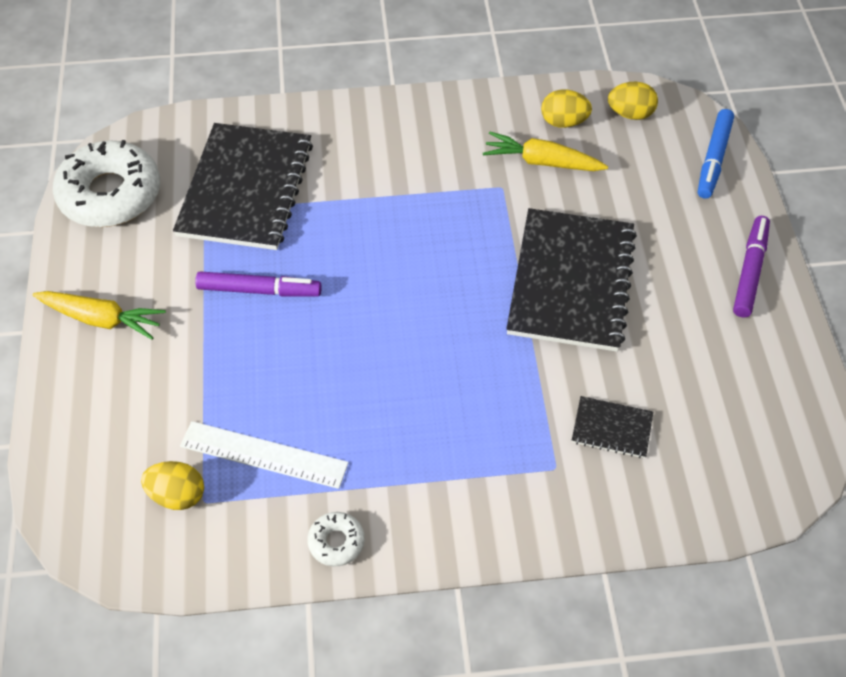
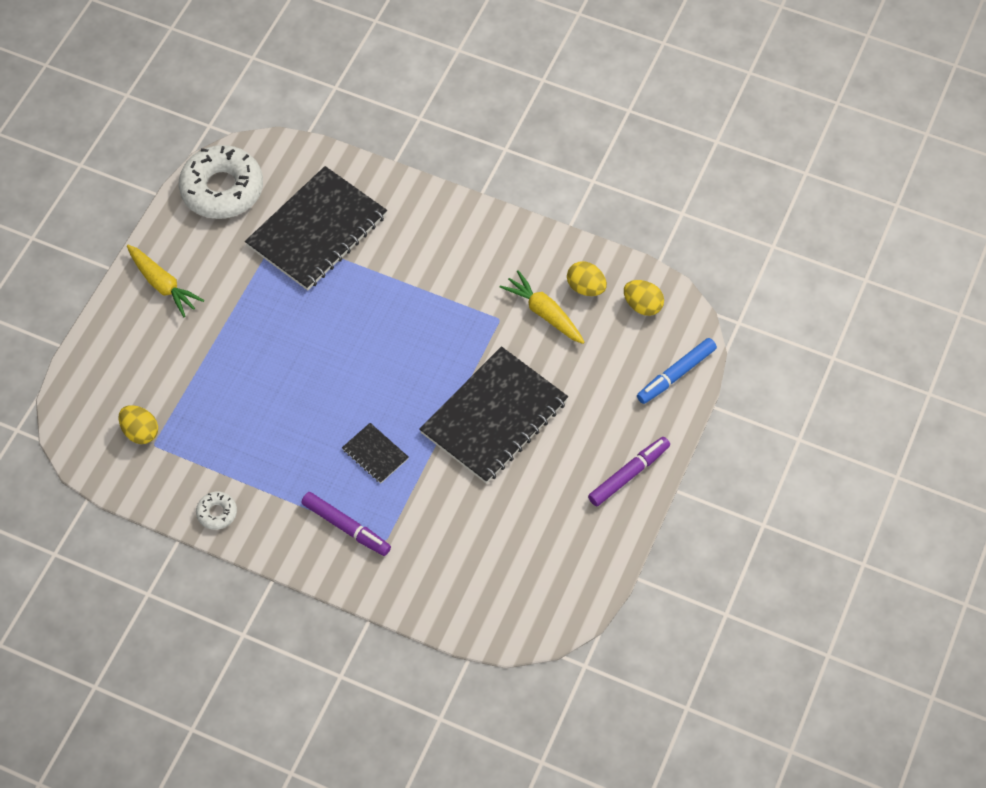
camera: 30 degrees right, 5 degrees up
(259, 290) = (277, 315): purple marker -> purple marker (346, 527)
(264, 454) = (208, 433): white ruler -> none
(612, 428) = (442, 533): black notebook -> black notebook (375, 454)

